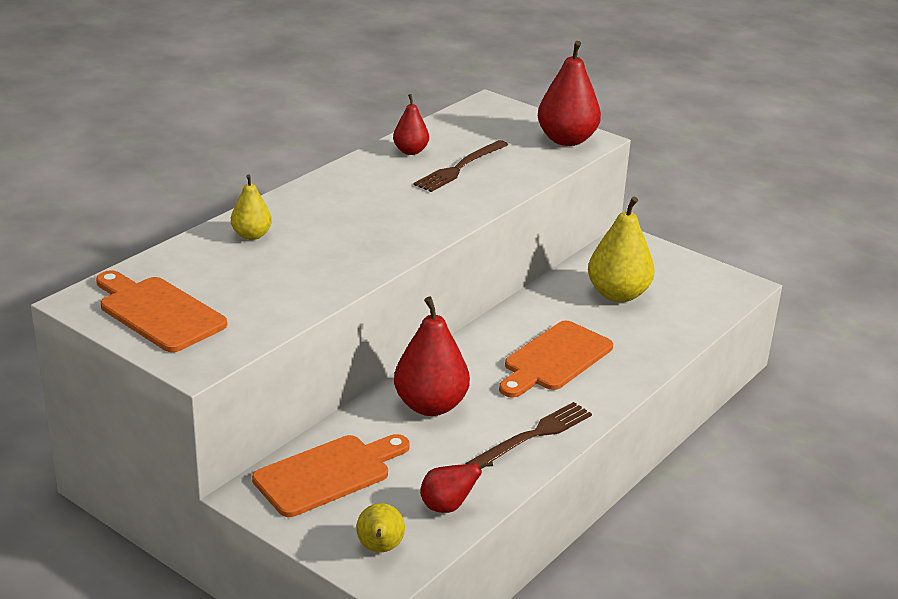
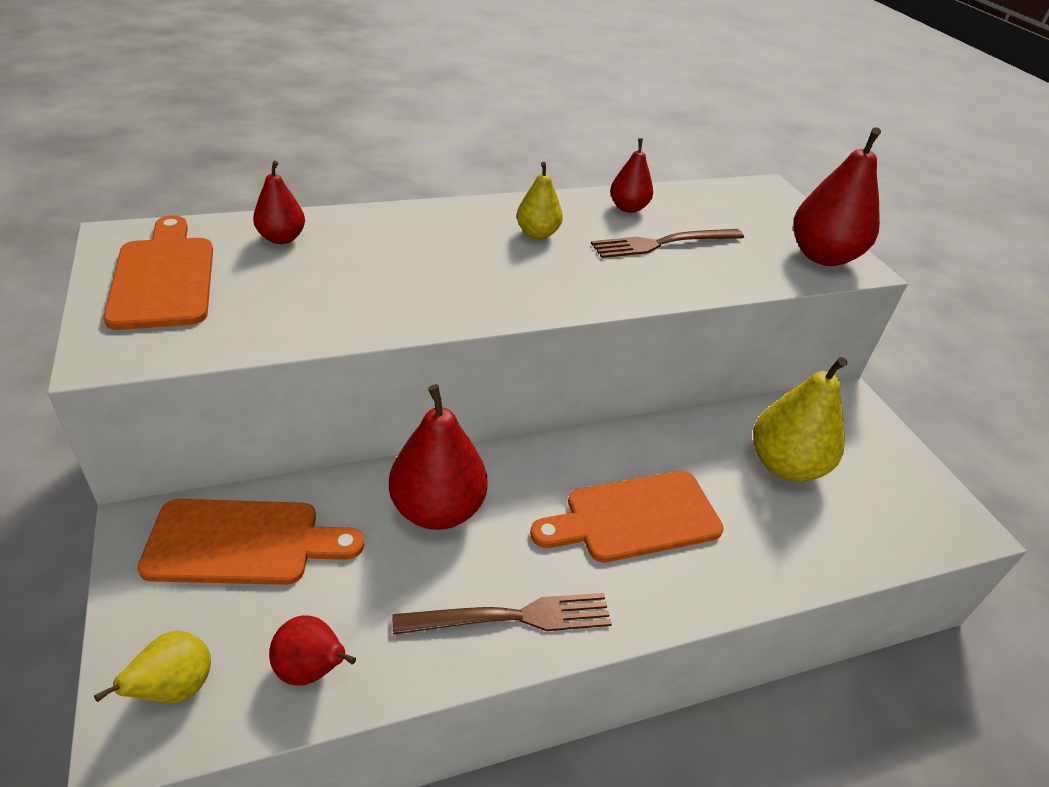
camera: 30 degrees right, 10 degrees up
(199, 259) = (282, 238): none -> red pear
(251, 235) = (362, 234): yellow pear -> yellow pear (537, 234)

